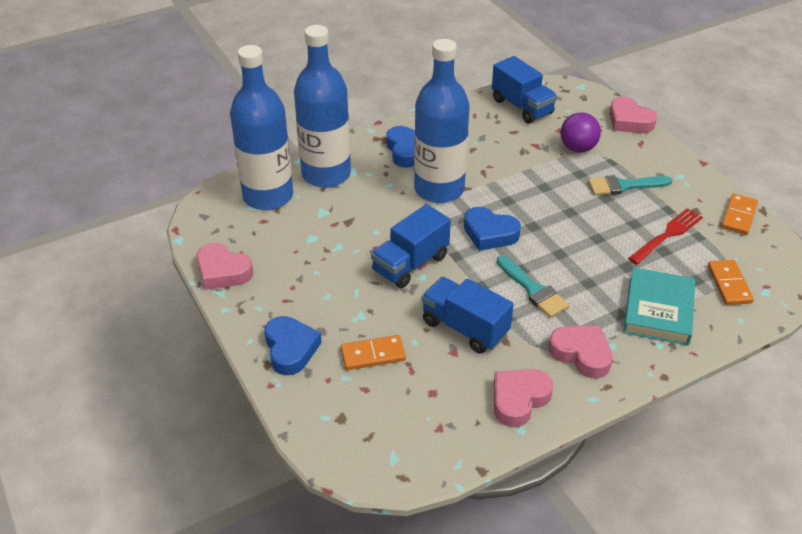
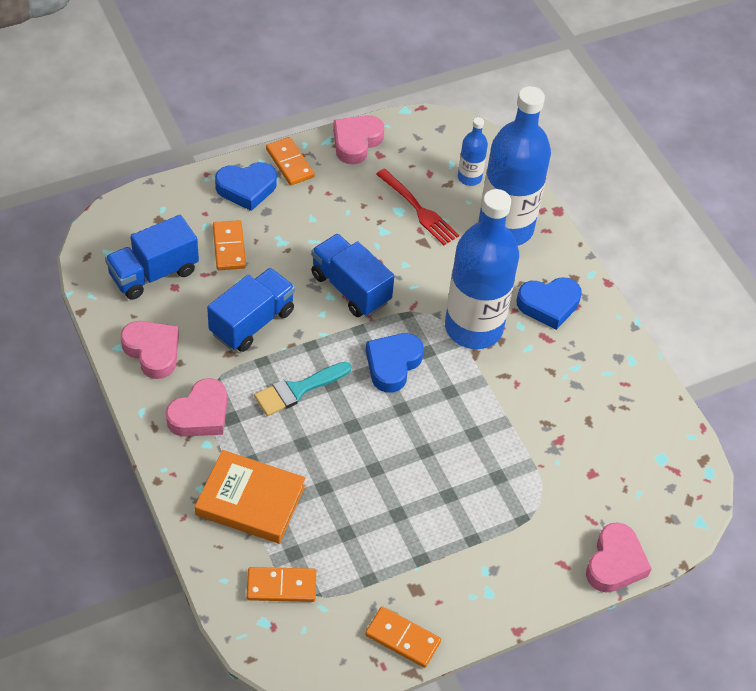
camera: 90 degrees right, 10 degrees up
(253, 318) = (290, 163): none -> orange domino
(268, 196) = (469, 178): blue bottle -> blue bottle, size x0.45
(522, 107) = (646, 440): blue truck -> blue truck (154, 273)
(578, 148) = (552, 486): purple ball -> none
(624, 186) = (471, 520): turquoise brush -> none
(629, 121) = (615, 563): pink heart -> pink heart turned 150 degrees clockwise
(658, 310) = (250, 500): turquoise book -> orange book
(667, 235) = (373, 544): red fork -> red fork (418, 209)

